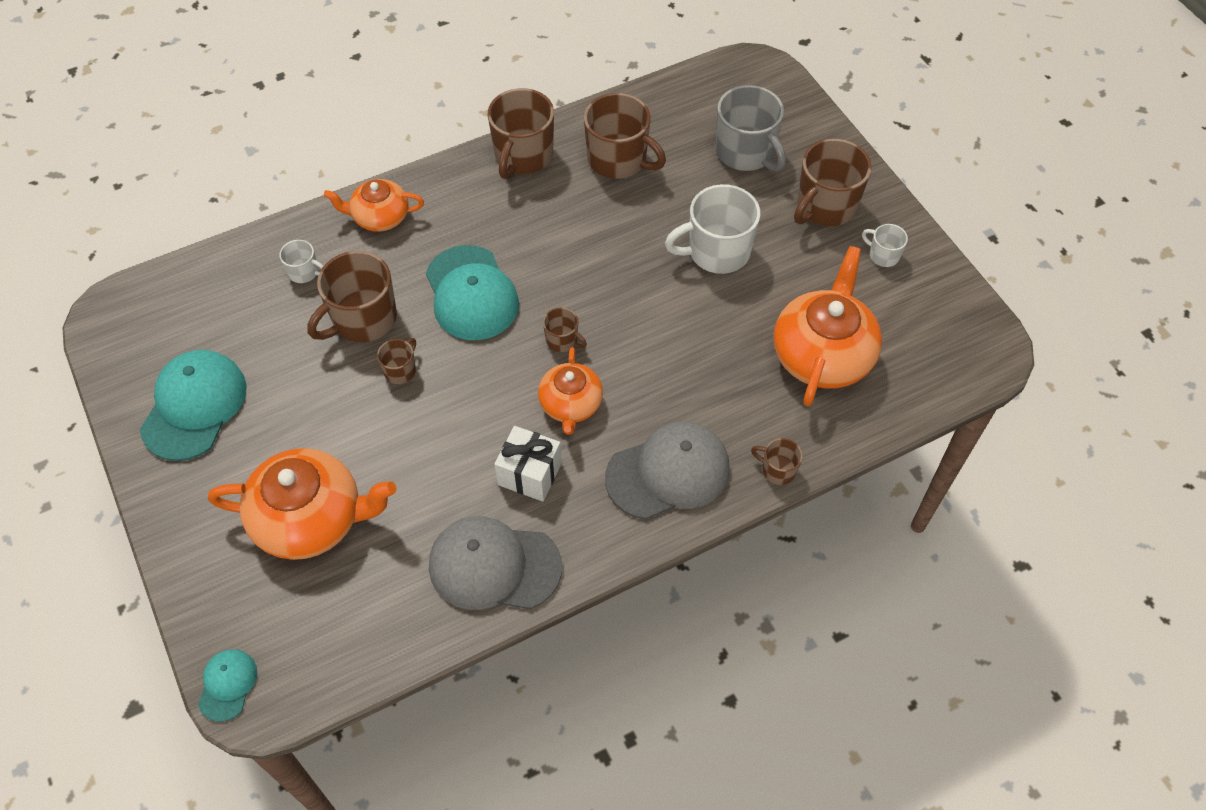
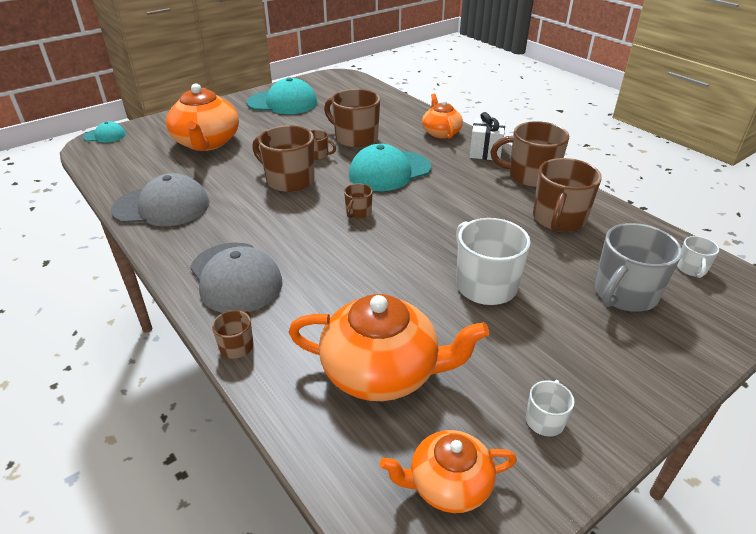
camera: 80 degrees right, 20 degrees down
(304, 272) = (385, 117): white mug -> white mug (691, 269)
(494, 566) = (162, 206): grey cap -> grey cap turned 90 degrees clockwise
(529, 474) = (236, 212): white gift -> white gift (485, 152)
(570, 404) = (298, 223): orange teapot -> orange teapot (448, 484)
(825, 206) = (589, 361): brown mug -> brown mug (289, 180)

